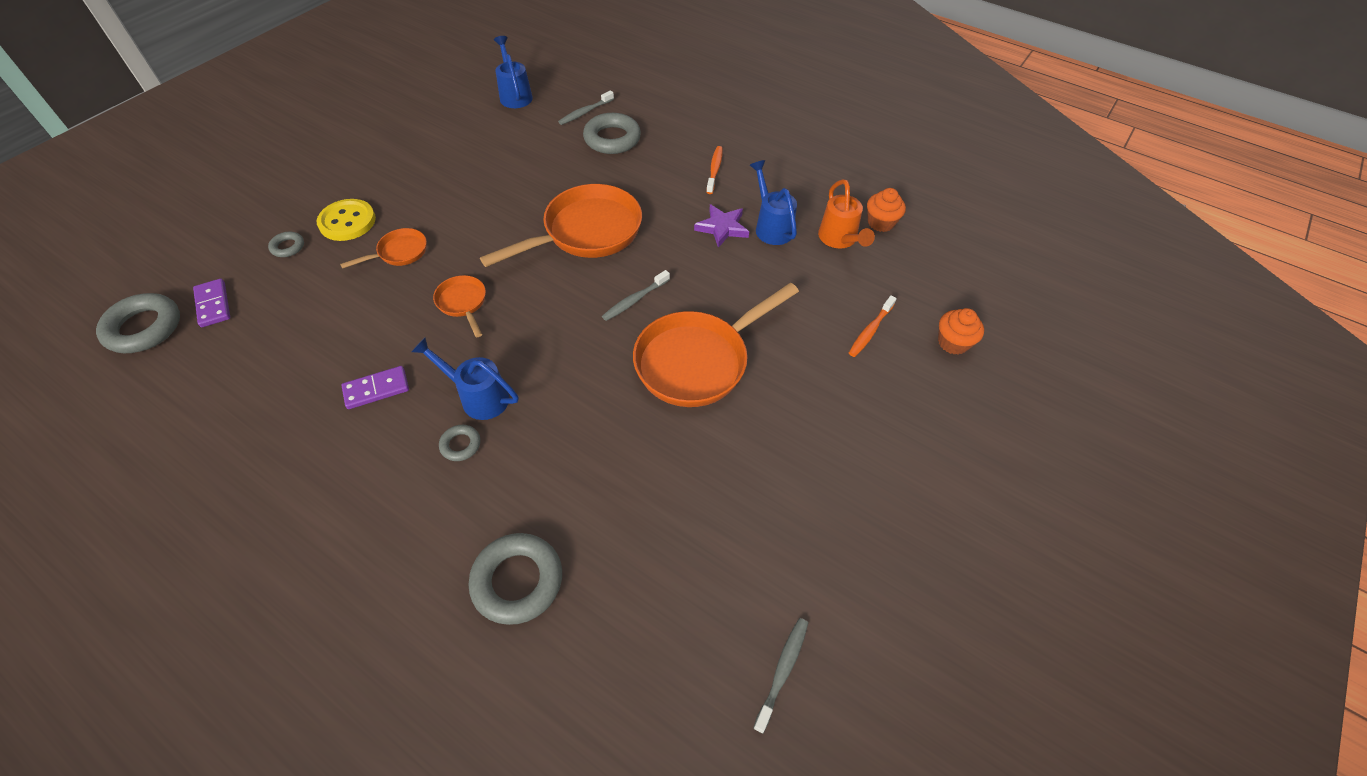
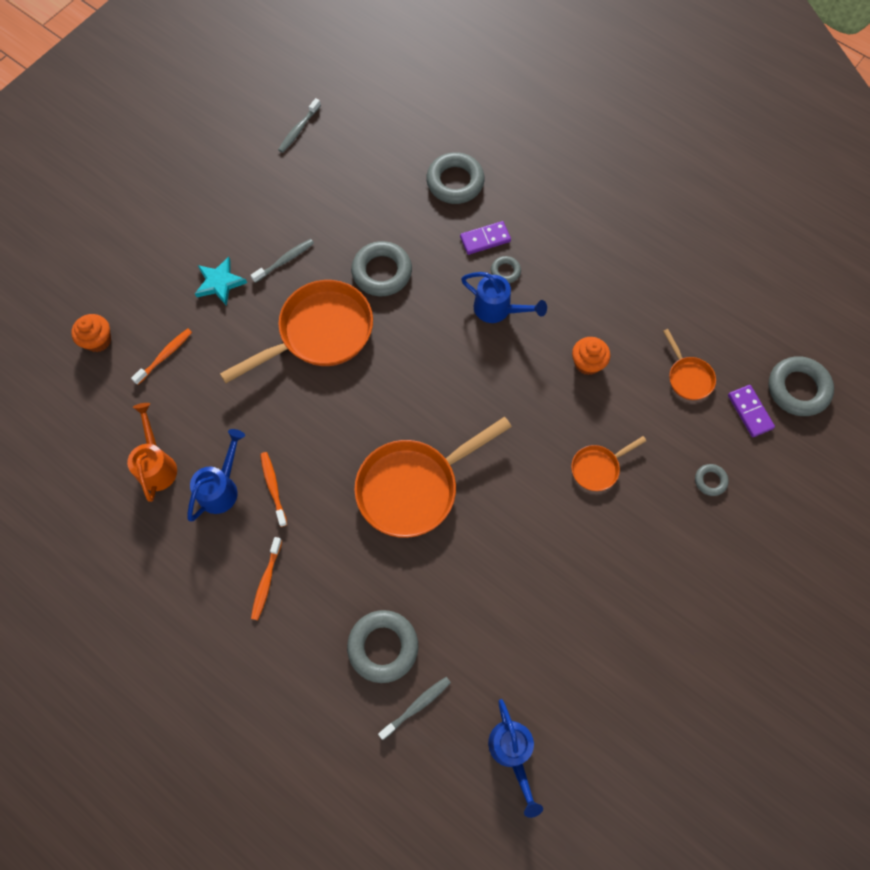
camera: 175 degrees left, 15 degrees up
(347, 222) = (662, 514): yellow button -> none
(376, 389) = (580, 320): purple domino -> purple domino (485, 239)
(463, 303) = (525, 402): orange pan -> orange pan (688, 377)
(627, 436) = (382, 272): none -> grey ring
(634, 300) = (369, 399): grey toothbrush -> grey toothbrush (285, 260)
(722, 228) = (273, 487): purple star -> orange toothbrush
(771, 226) = (222, 487): blue watering can -> blue watering can turned 135 degrees counterclockwise
(834, 412) = (220, 283): none -> turquoise star
(880, 223) = (106, 487): orange cupcake -> orange cupcake (587, 363)

